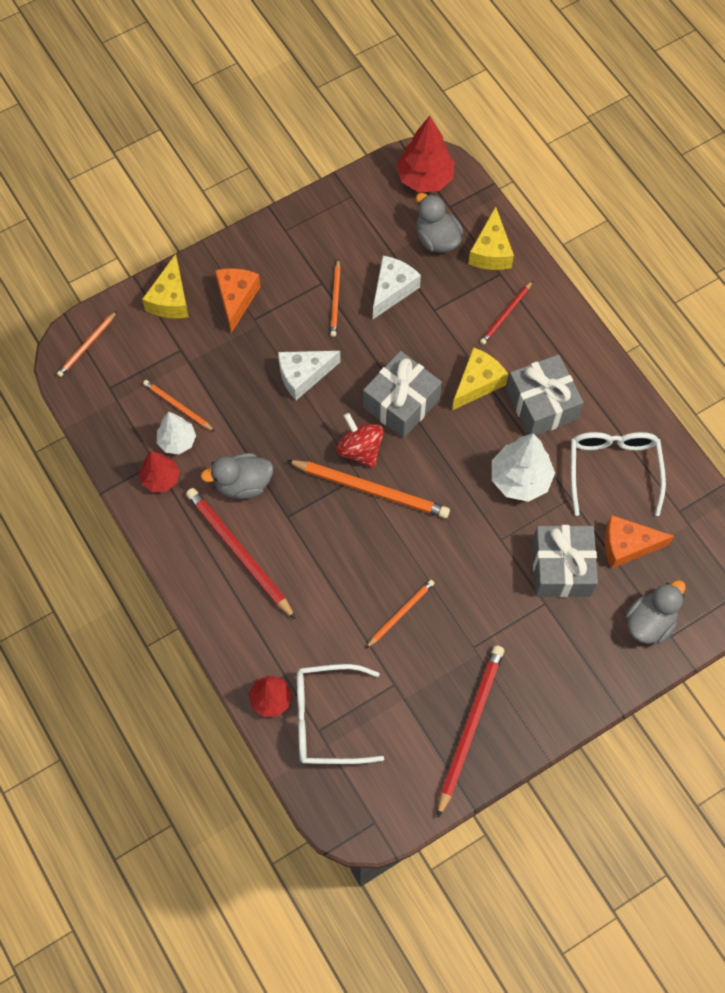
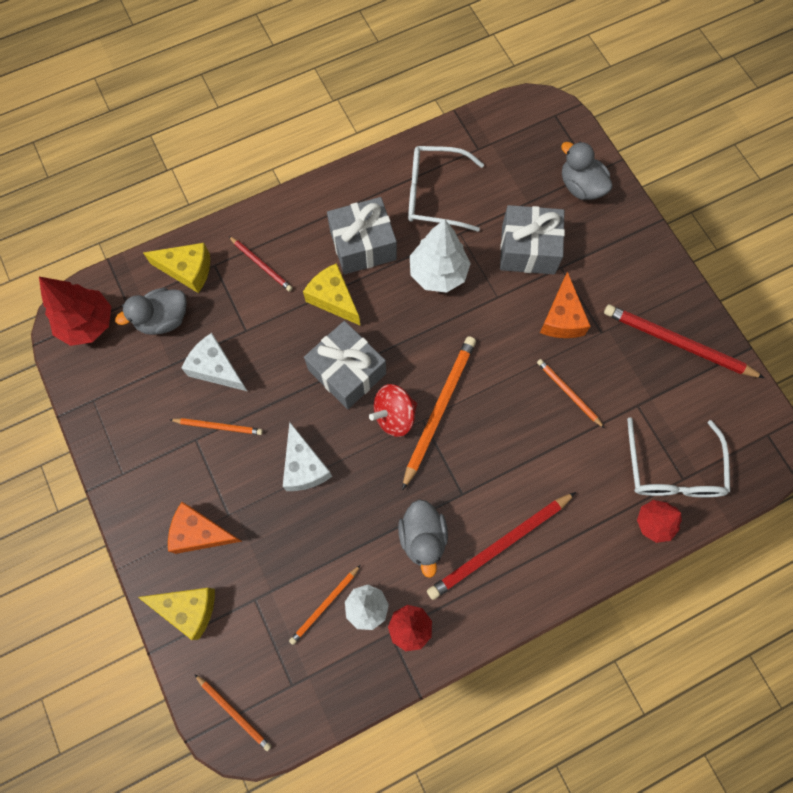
camera: 85 degrees left, 5 degrees up
(627, 546) = (509, 193): orange cheese -> orange cheese (562, 318)

